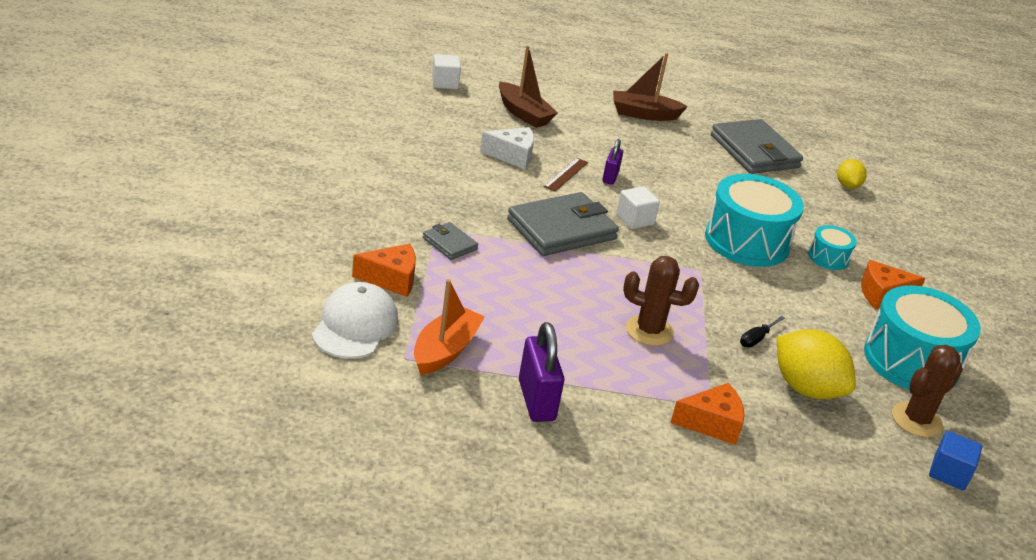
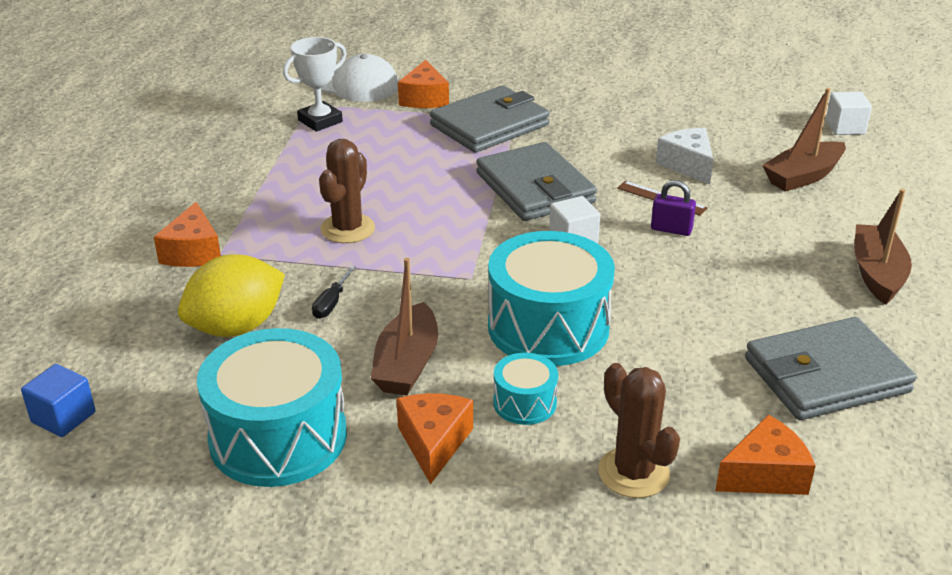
camera: 100 degrees right, 0 degrees up
(445, 350) = (320, 121): orange boat -> white trophy
(449, 243) = (489, 125): grey wallet -> grey wallet, size x2.04
(512, 156) = (687, 165): white cheese -> white cheese turned 150 degrees clockwise
(536, 400) = (246, 160): purple padlock -> none
(756, 339) = (331, 303): black screwdriver -> black screwdriver turned 120 degrees counterclockwise
(812, 303) = (407, 364): none -> brown boat
(847, 185) = (765, 474): yellow lemon -> orange cheese
(916, 420) = (161, 412): brown cactus -> brown cactus (633, 473)

